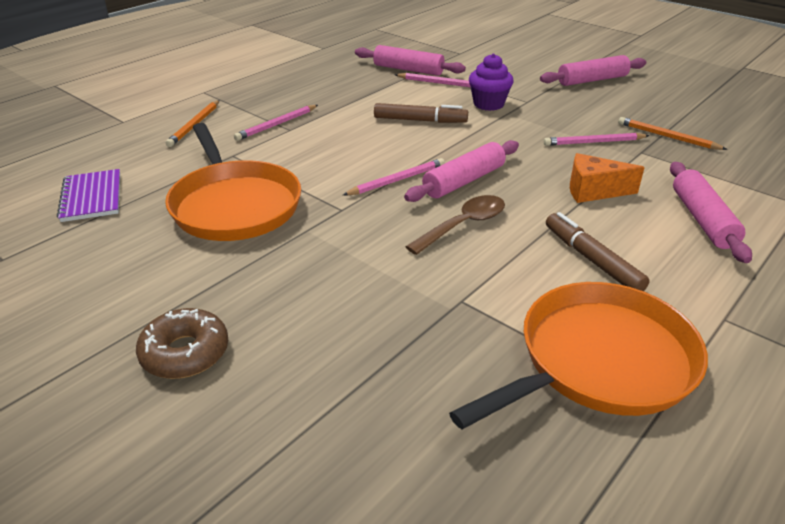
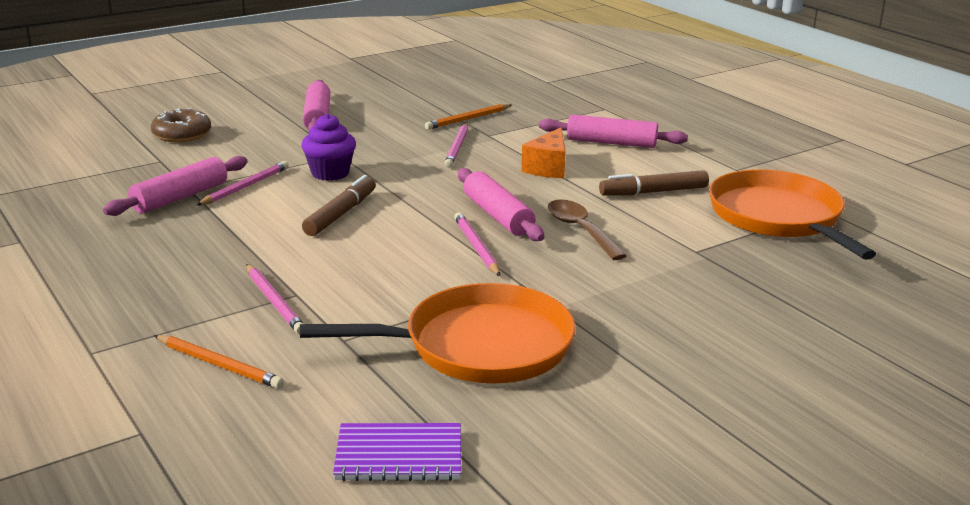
camera: 75 degrees left, 10 degrees down
(185, 353) = (750, 388): brown donut -> brown donut (182, 134)

